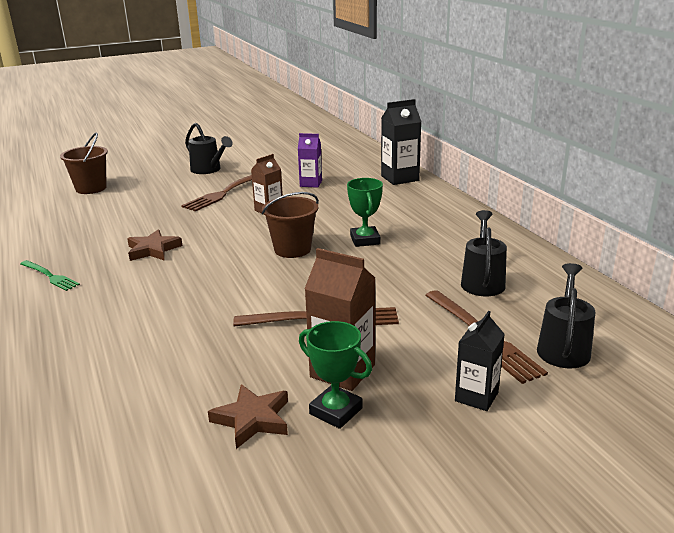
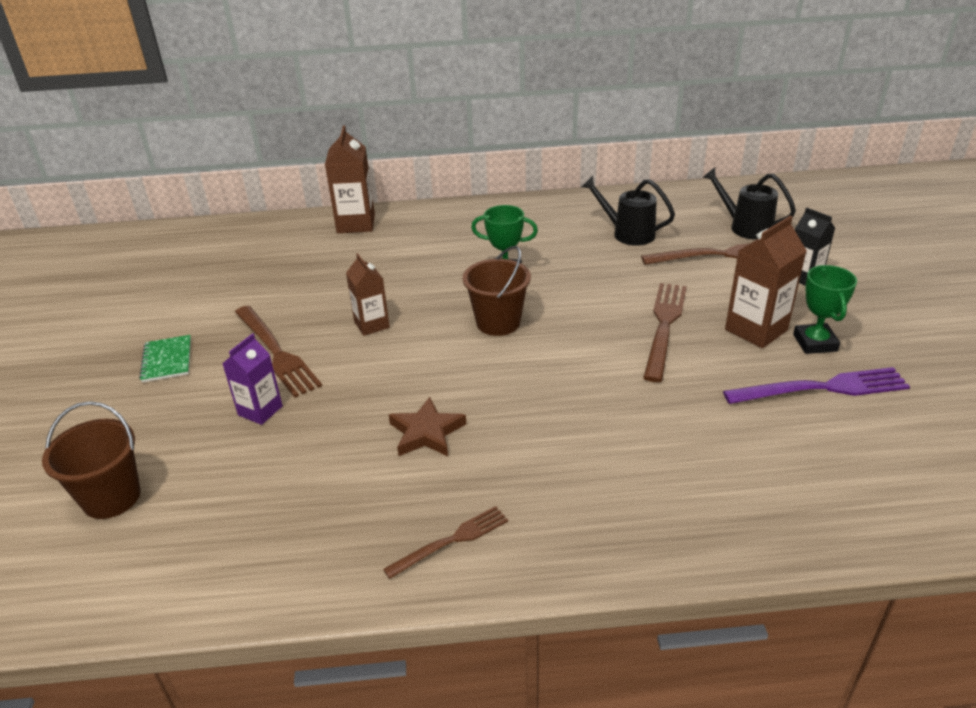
camera: 70 degrees left, 10 degrees up
(50, 276) = (451, 541): green fork -> brown fork
(209, 170) = (167, 360): black watering can -> green notebook
(252, 419) = (822, 388): brown star -> purple fork
(311, 183) = (313, 282): purple carton -> purple carton (260, 410)
(336, 411) = (815, 343): green trophy -> green trophy turned 60 degrees counterclockwise
(400, 178) = (356, 224): black carton -> brown carton

